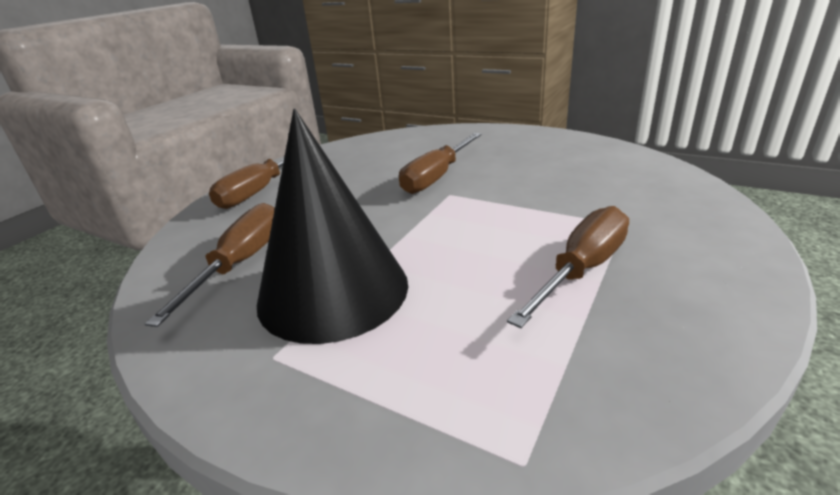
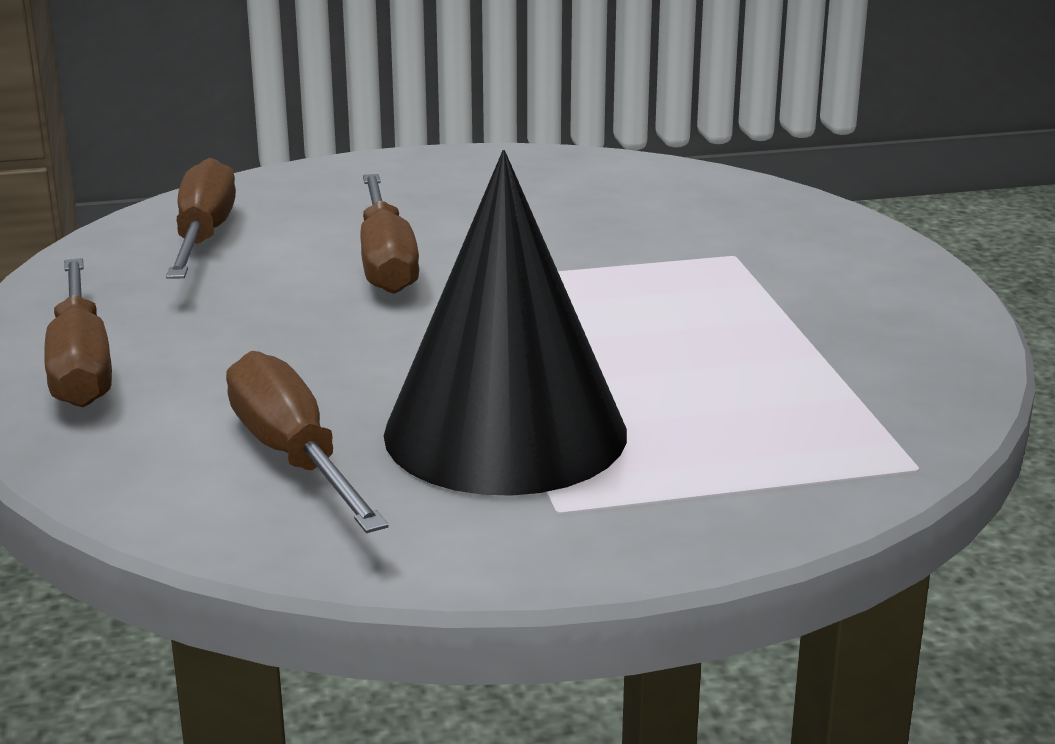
camera: 45 degrees left, 5 degrees down
(582, 269) = (756, 313): brown screwdriver -> brown screwdriver (203, 236)

